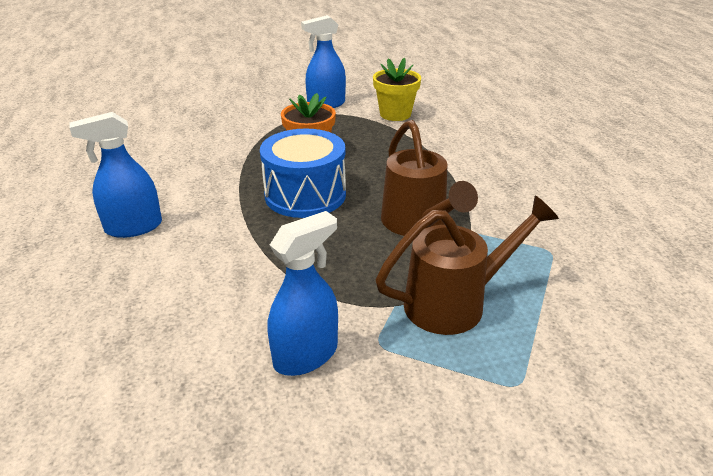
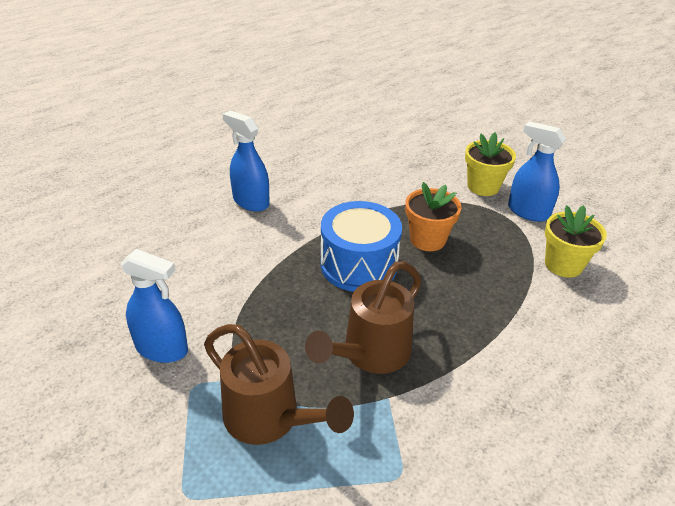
camera: 60 degrees right, 5 degrees up
(275, 109) = (483, 186): none -> yellow flower pot

